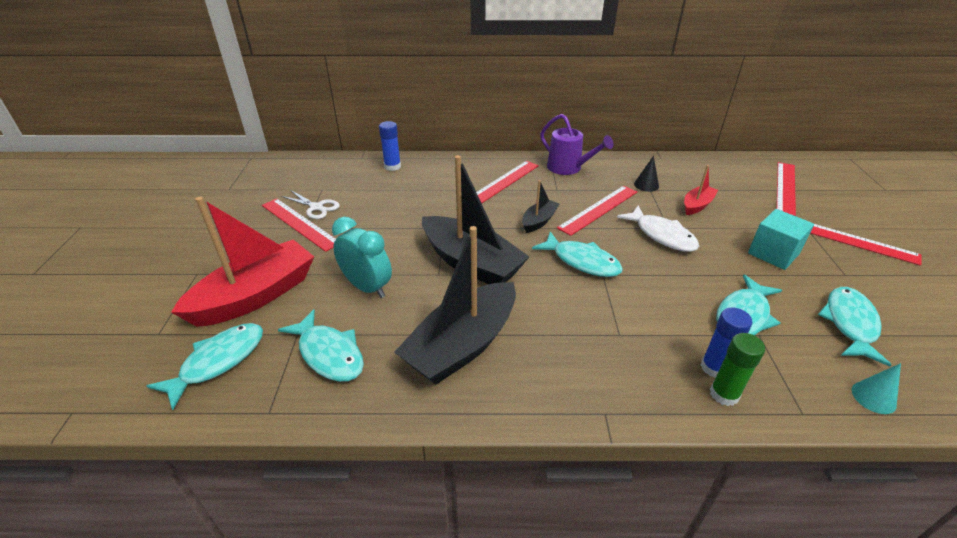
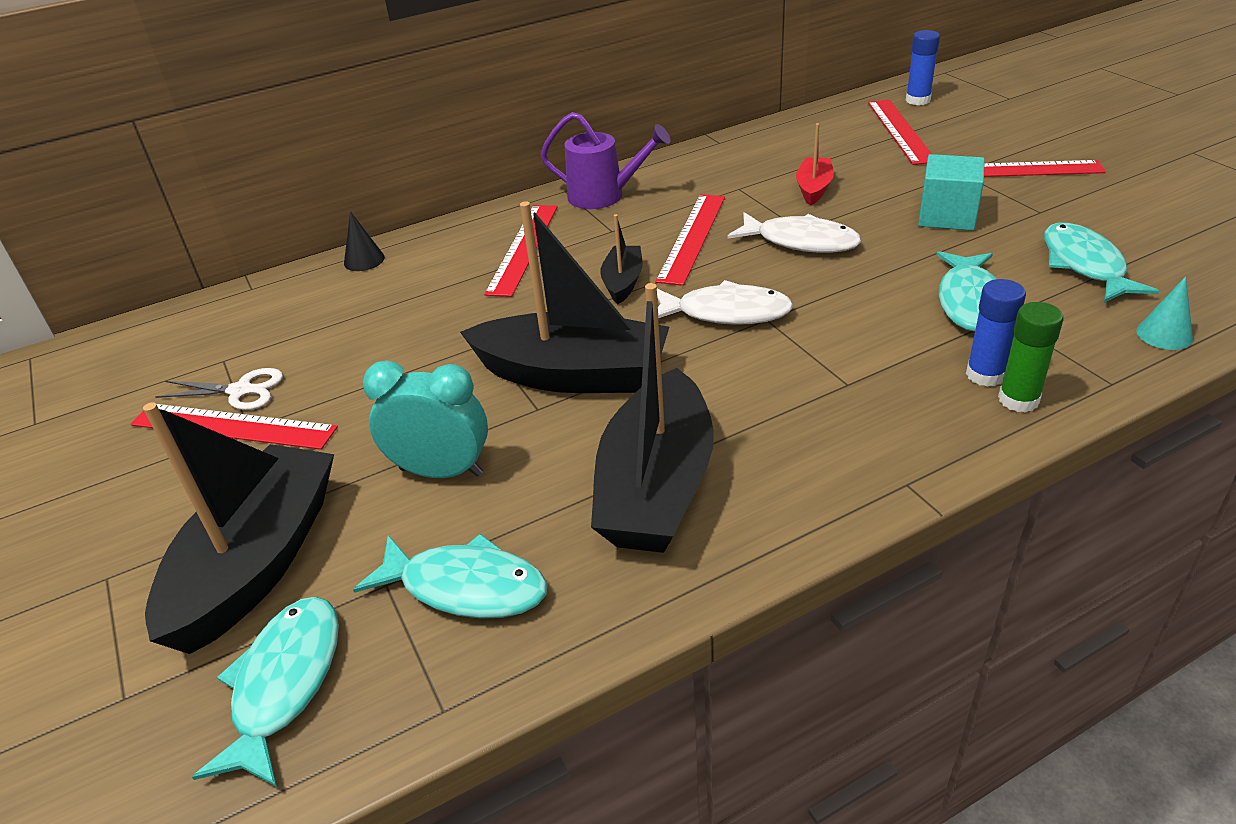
camera: 25 degrees left, 0 degrees up
(256, 296) = (258, 562): red boat -> black boat
(392, 166) = (321, 284): blue glue stick -> blue glue stick (918, 100)
(582, 261) = (726, 313): turquoise fish -> white fish
(646, 185) = (729, 184): black cone -> black cone (364, 260)

